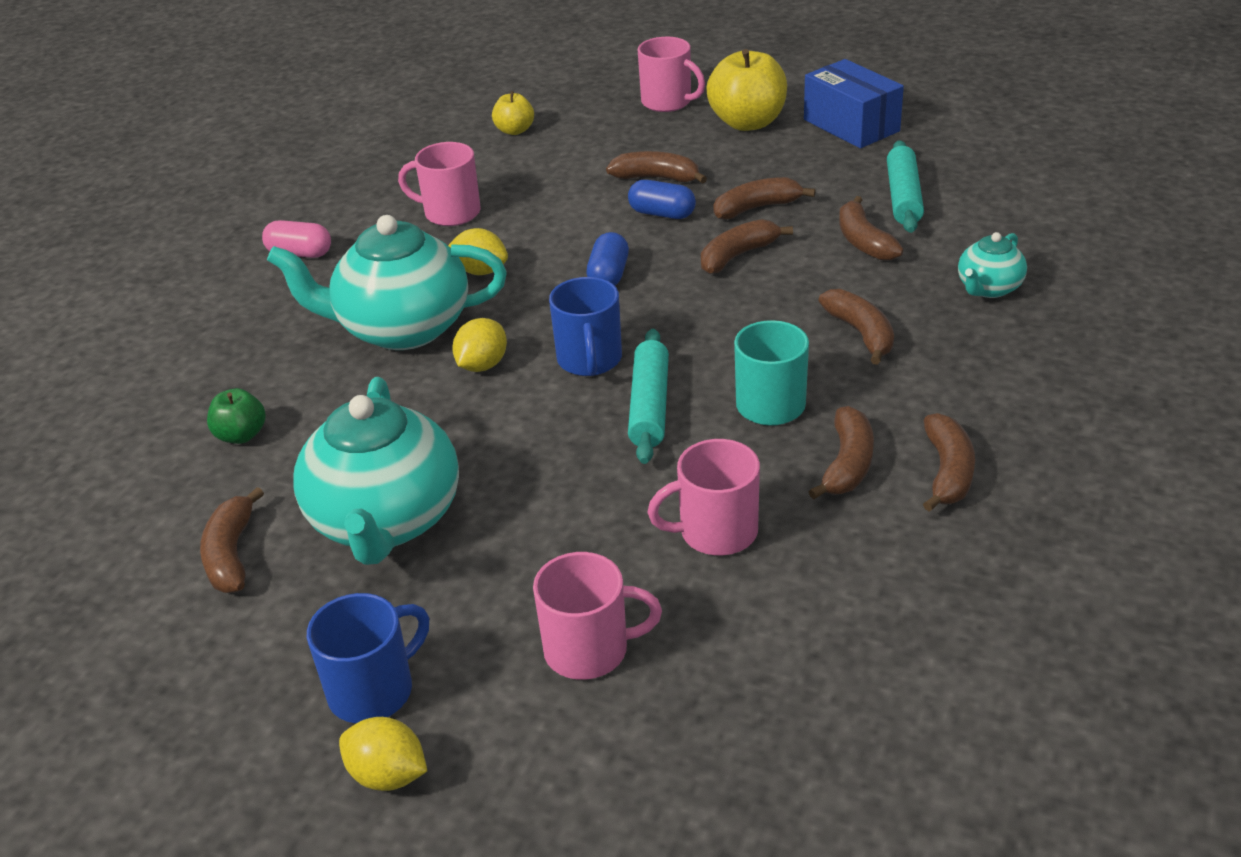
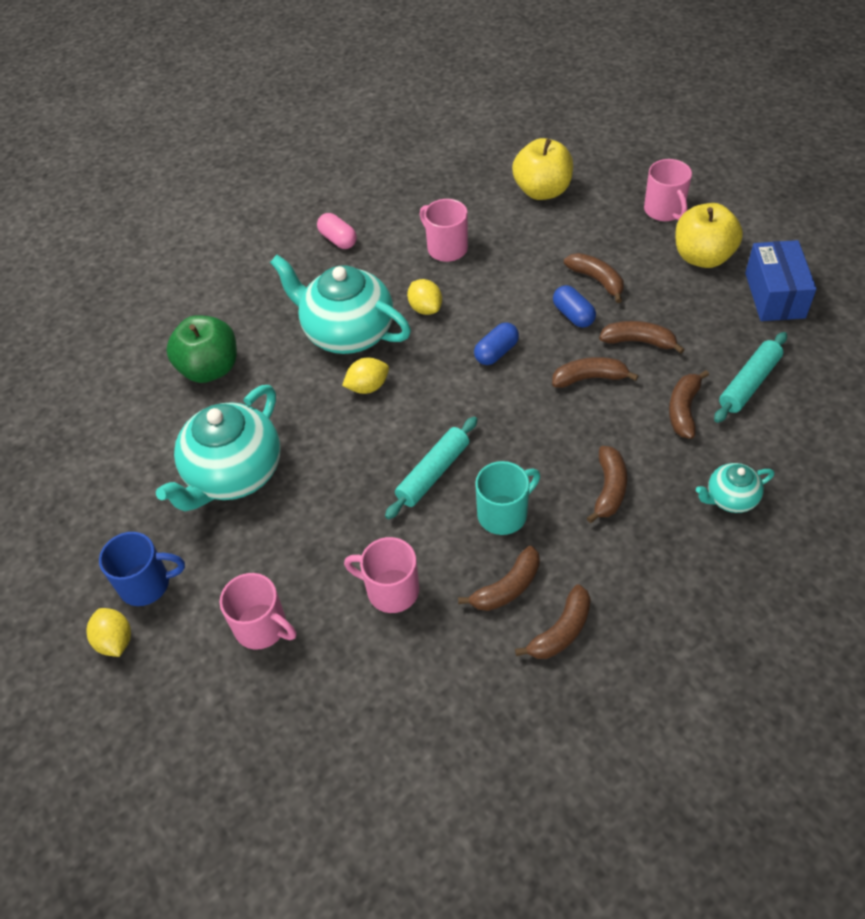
camera: 35 degrees right, 15 degrees up
(232, 554) = (148, 451): brown banana -> none
(241, 435) = (210, 369): green apple -> green apple, size x1.88
(514, 130) = (542, 191): yellow apple -> yellow apple, size x1.88
(589, 360) = (429, 417): blue mug -> none

